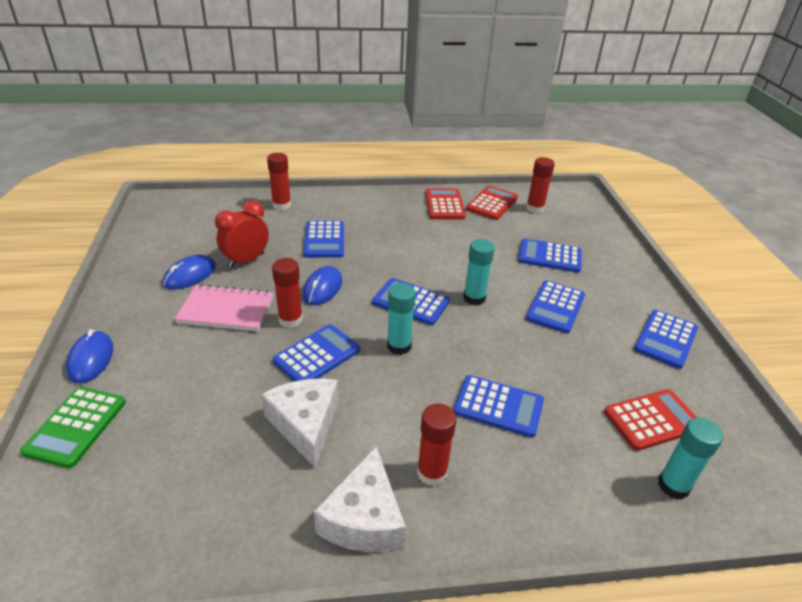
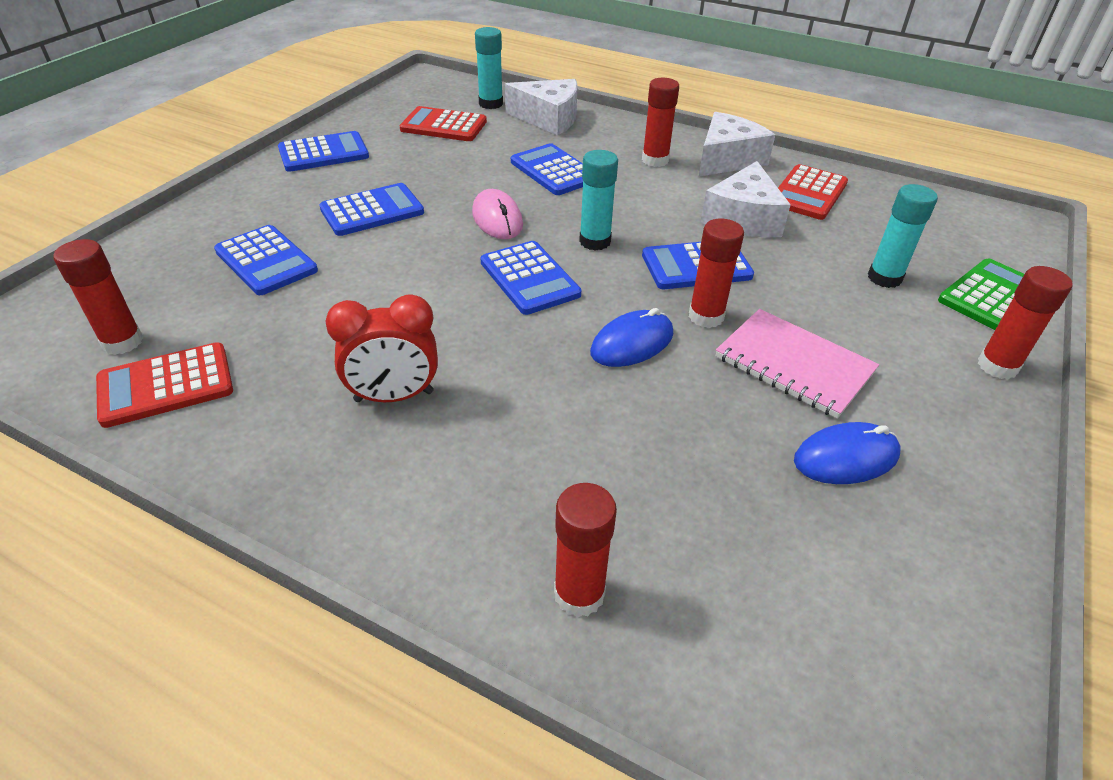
camera: 145 degrees left, 5 degrees up
(91, 359) = (997, 366): blue mouse -> red glue stick
(246, 260) = (731, 449): red clock -> red clock (394, 396)
(324, 240) = (560, 436): blue calculator -> none
(444, 205) = (249, 423): red calculator -> red calculator (808, 193)
(474, 298) = (446, 253): turquoise glue stick -> turquoise glue stick (884, 278)
(478, 336) = (497, 219): none -> pink mouse
(593, 491) = (549, 118): none -> white cheese

